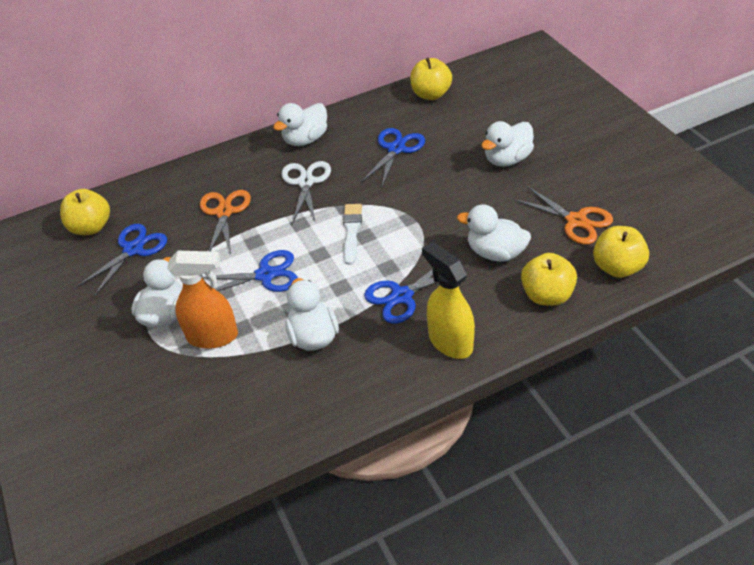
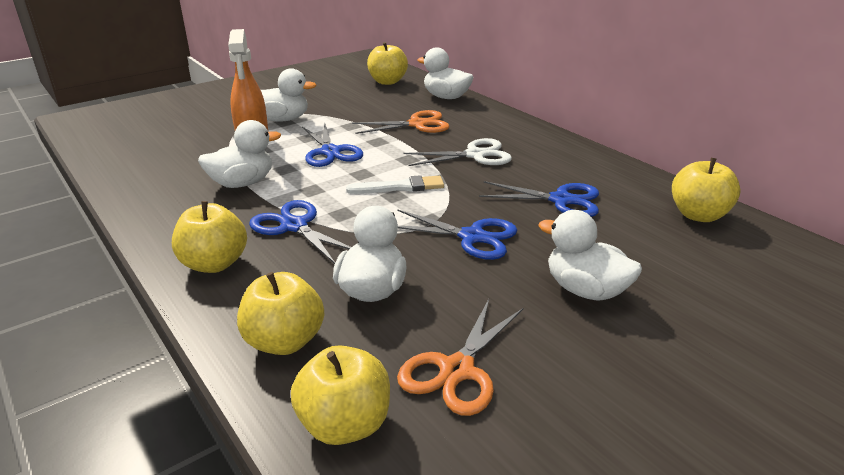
camera: 75 degrees right, 15 degrees down
(133, 249) = (362, 98): blue scissors -> blue scissors (472, 237)
(305, 139) = (548, 147): white duck -> white duck (446, 97)
(450, 341) = (214, 264): yellow spray bottle -> yellow apple

